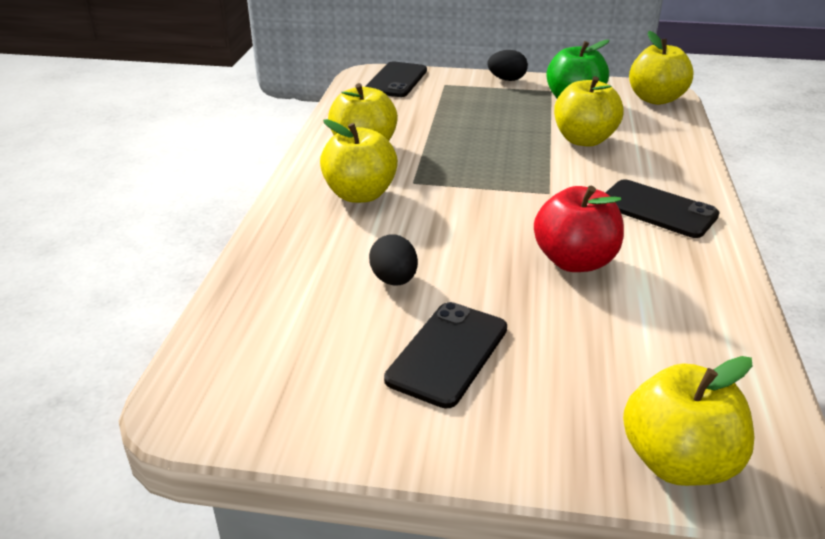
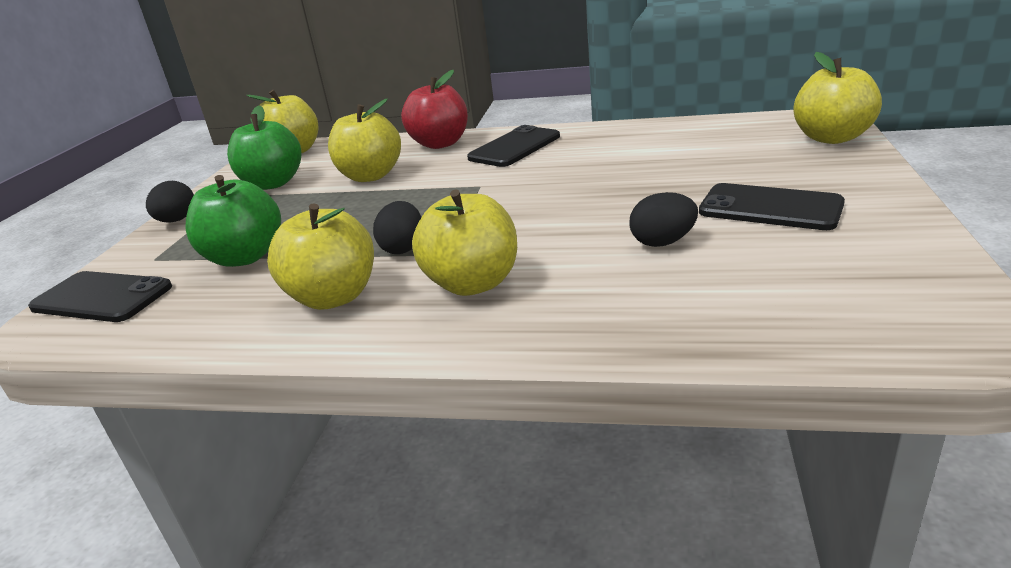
camera: 85 degrees left, 5 degrees down
(428, 165) = (403, 248): none -> black egg
(435, 112) = (245, 257): none -> green apple
(574, 261) = (605, 171): red apple -> red apple (440, 144)

